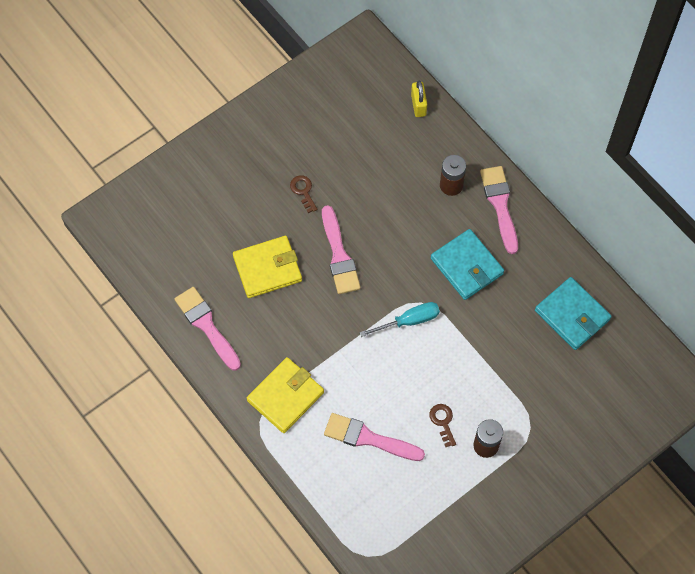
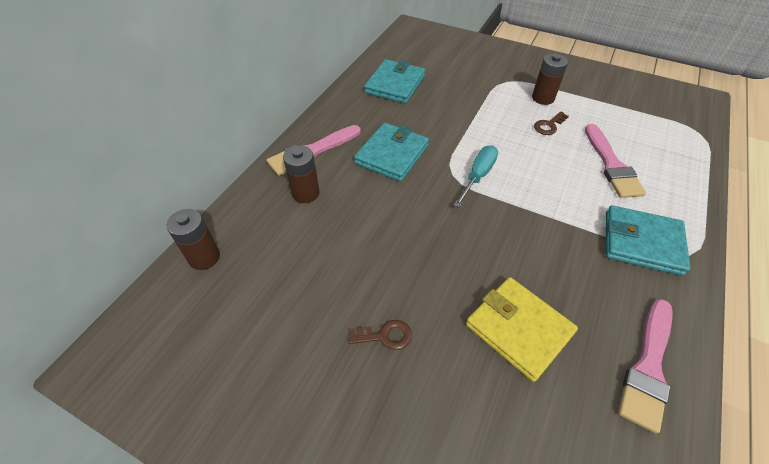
camera: 115 degrees left, 15 degrees down
(285, 396) = (642, 242): yellow wallet -> turquoise wallet
(303, 191) = (385, 336): brown key -> brown key turned 135 degrees counterclockwise
(339, 255) = (449, 259): pink brush -> none
(409, 321) = (478, 176): turquoise screwdriver -> turquoise screwdriver turned 75 degrees clockwise
(418, 105) = (204, 257): yellow padlock -> brown battery

